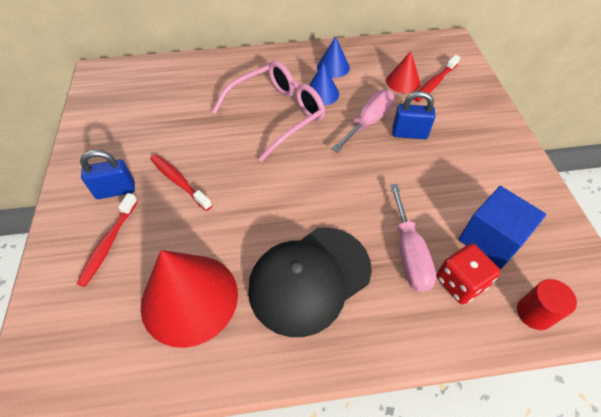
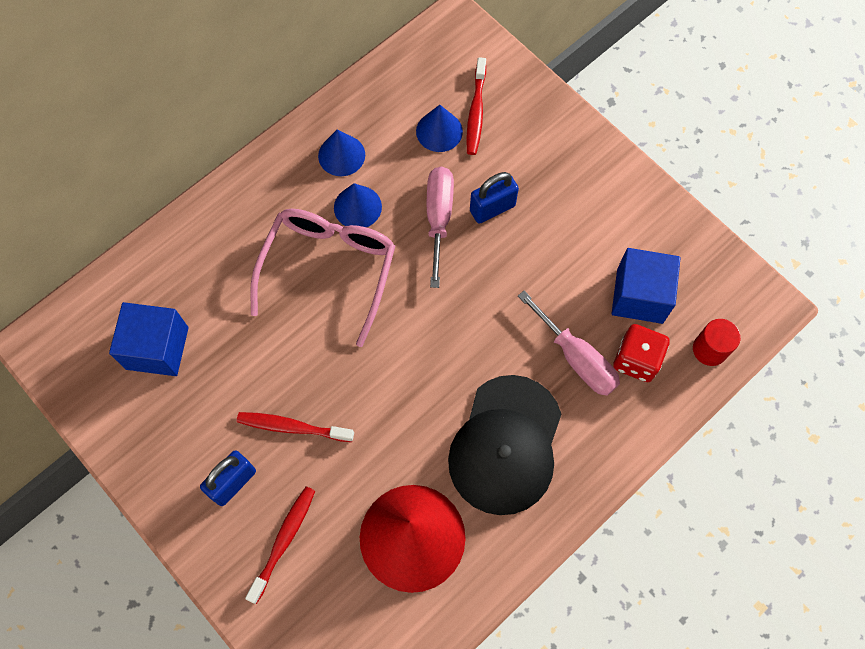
camera: 35 degrees left, 15 degrees up
(109, 243) = (284, 541): red toothbrush -> red toothbrush turned 135 degrees counterclockwise
(148, 102) = (157, 348): none -> blue cube
(403, 82) = (439, 131): red cone -> blue cone

